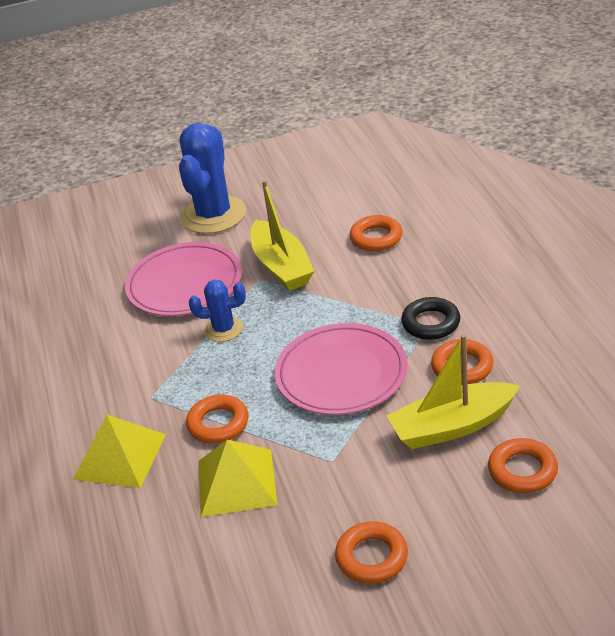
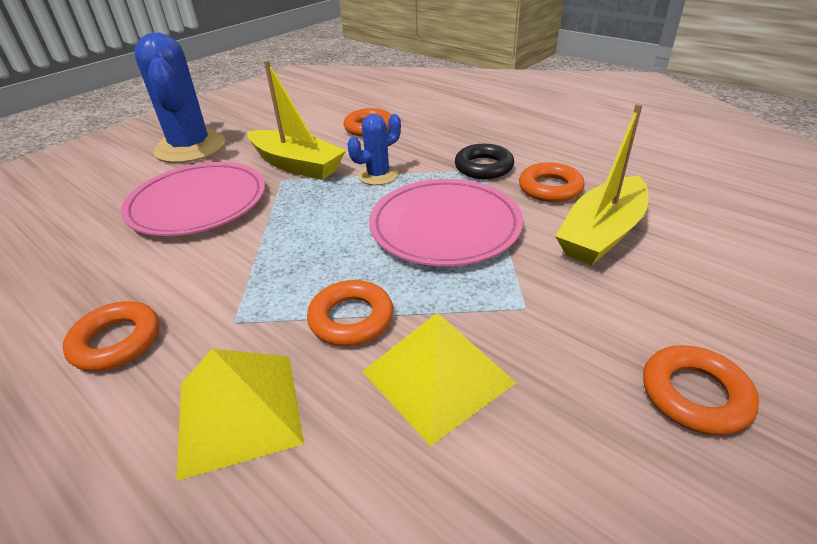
camera: 35 degrees left, 0 degrees up
(223, 329) = (277, 228): blue cactus -> blue cactus (378, 175)
(522, 470) = (710, 246): orange ring -> orange ring (116, 341)

